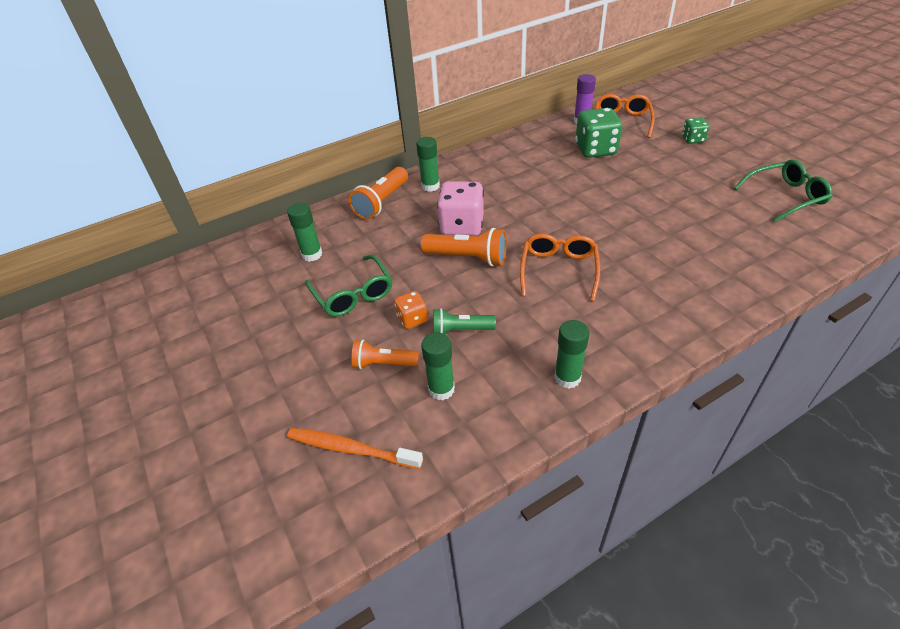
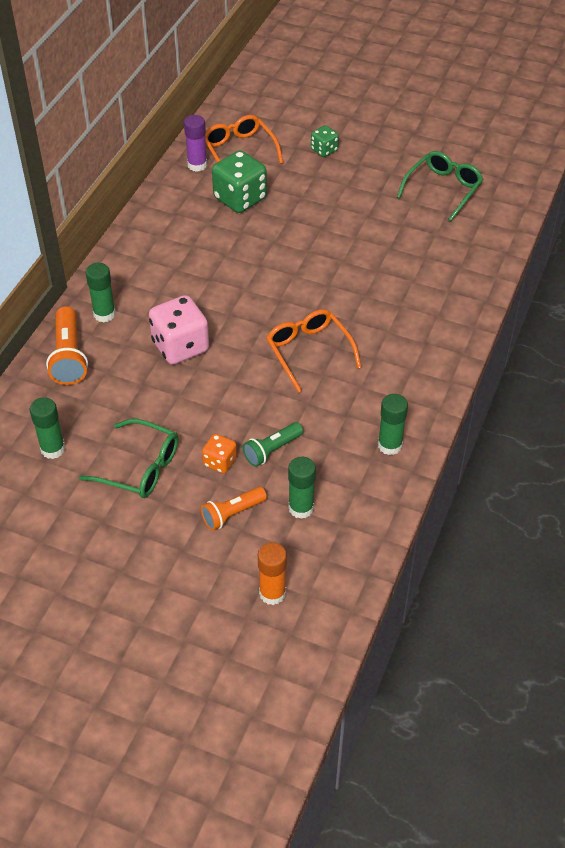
camera: 40 degrees left, 5 degrees up
(351, 449) = (272, 593): orange toothbrush -> orange glue stick
(468, 258) = (216, 378): orange flashlight -> none

